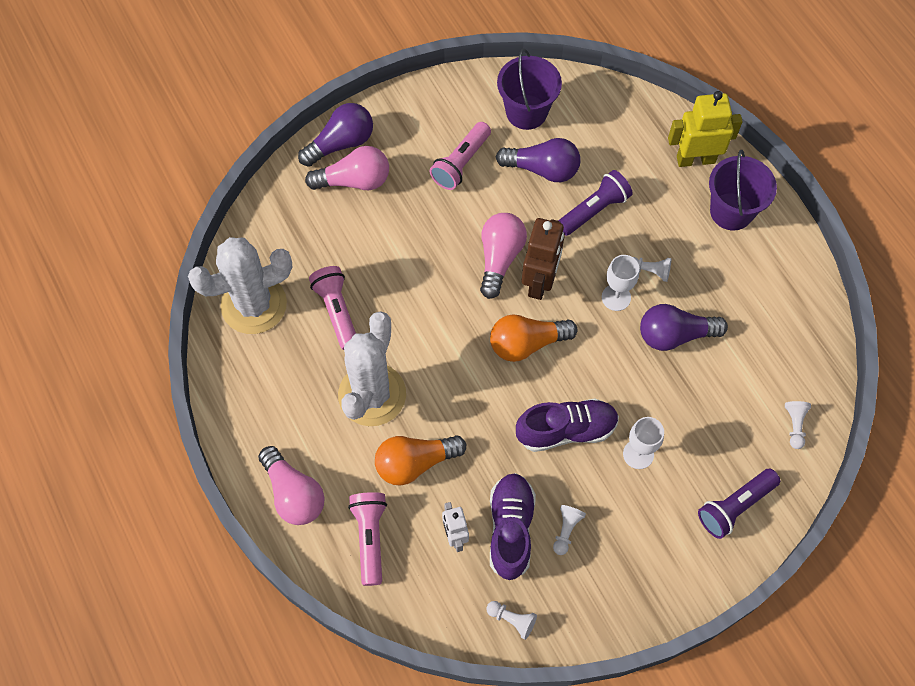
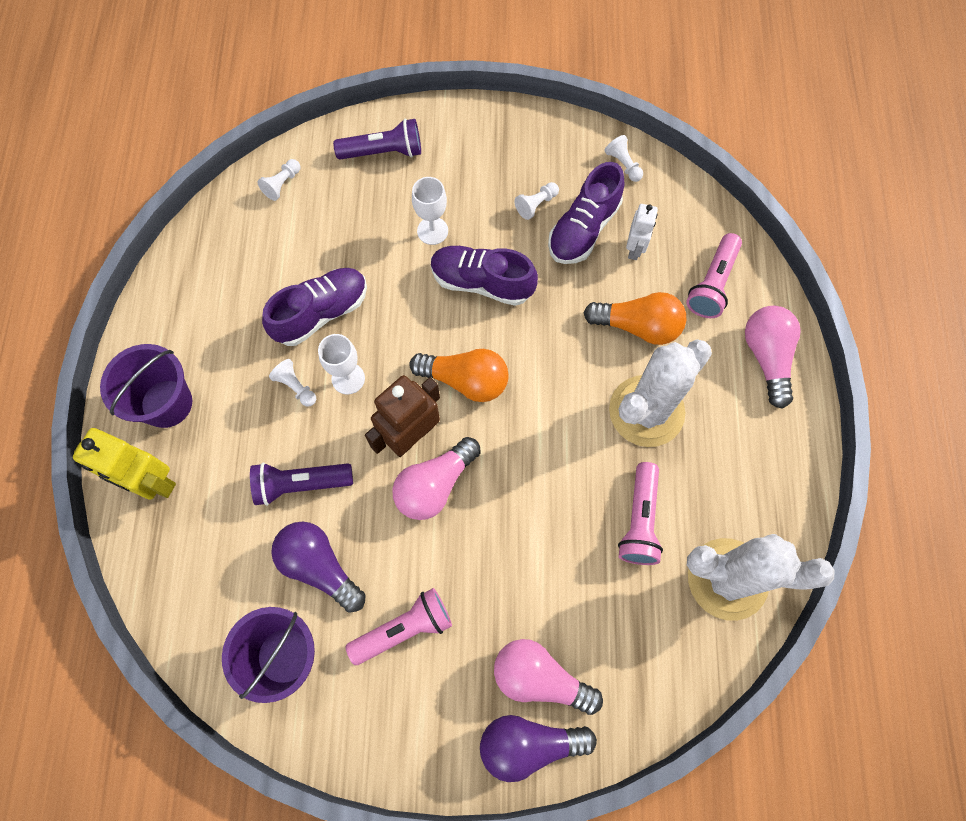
camera: 150 degrees left, 5 degrees up
(674, 335) = (321, 313): purple light bulb -> purple shoe

